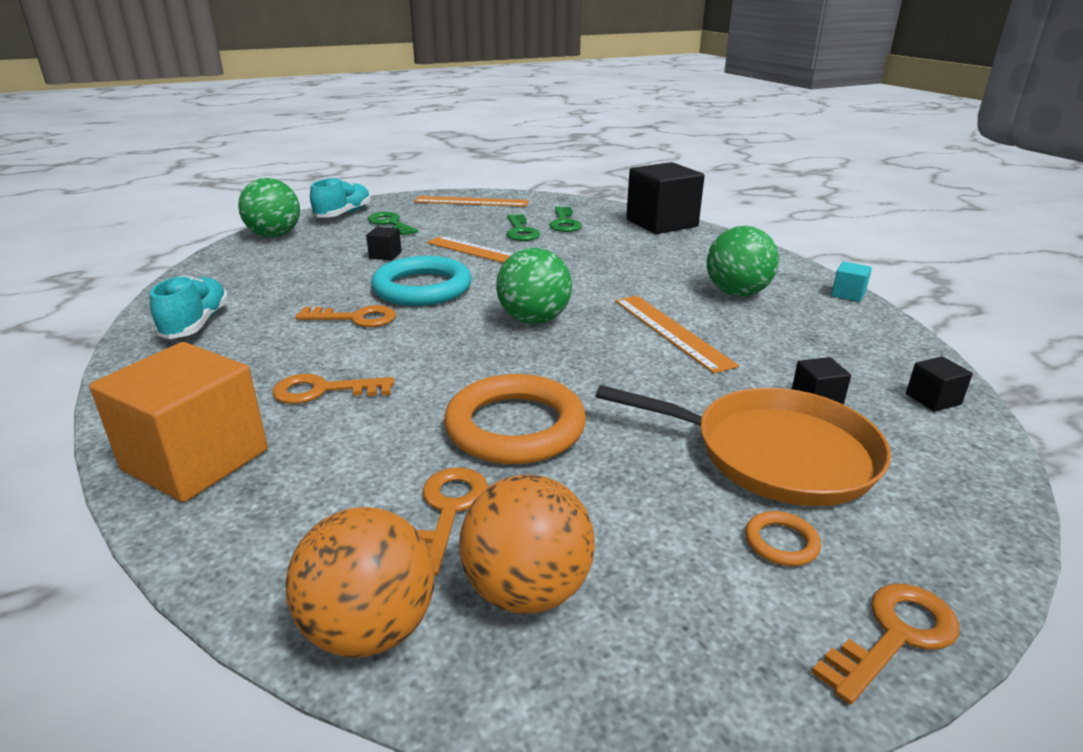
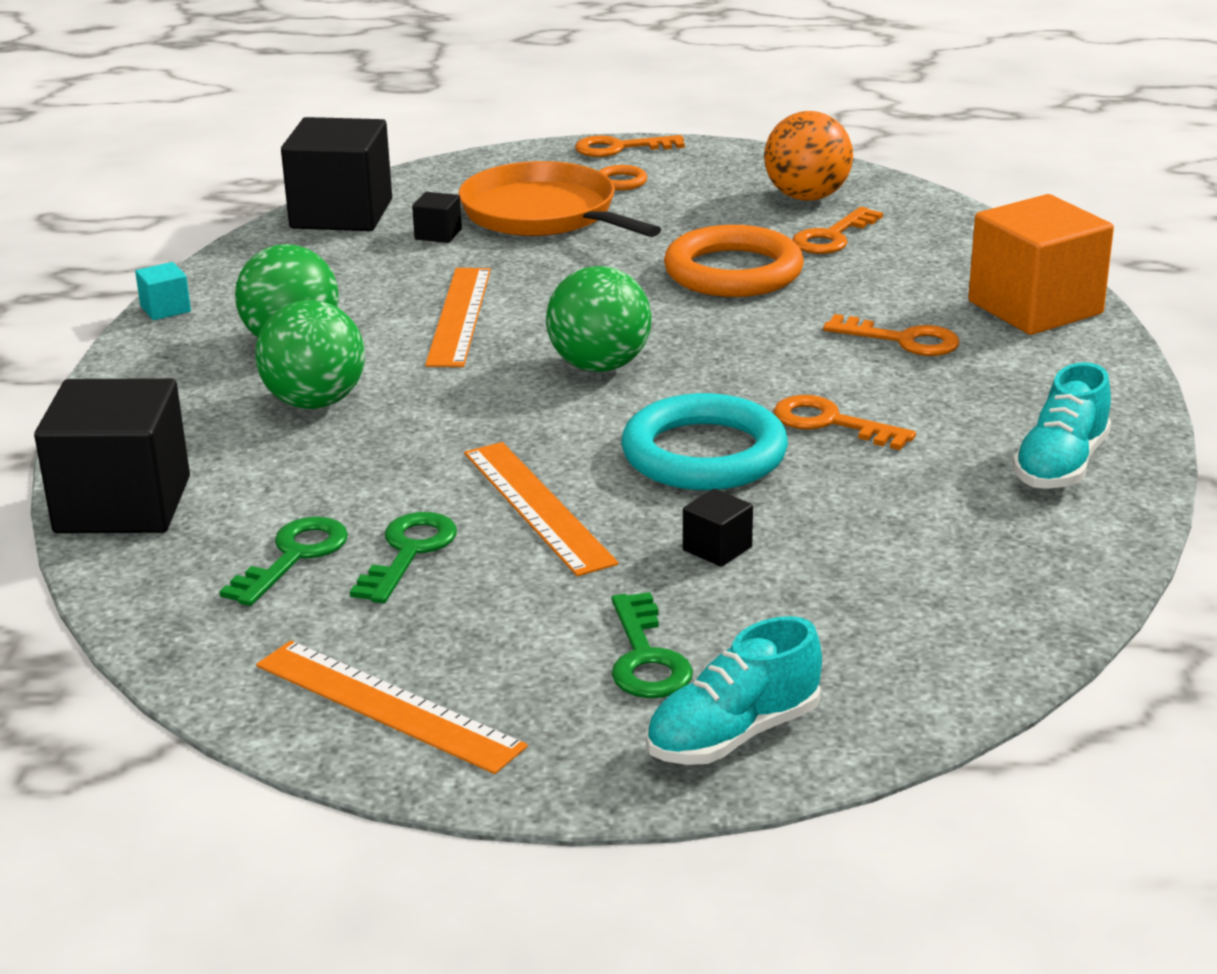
camera: 150 degrees left, 0 degrees up
(274, 235) = (920, 680): green ball -> green ball (315, 402)
(370, 629) = (913, 203): orange ball -> none
(933, 399) = (341, 214): black cube -> black cube, size x2.37

